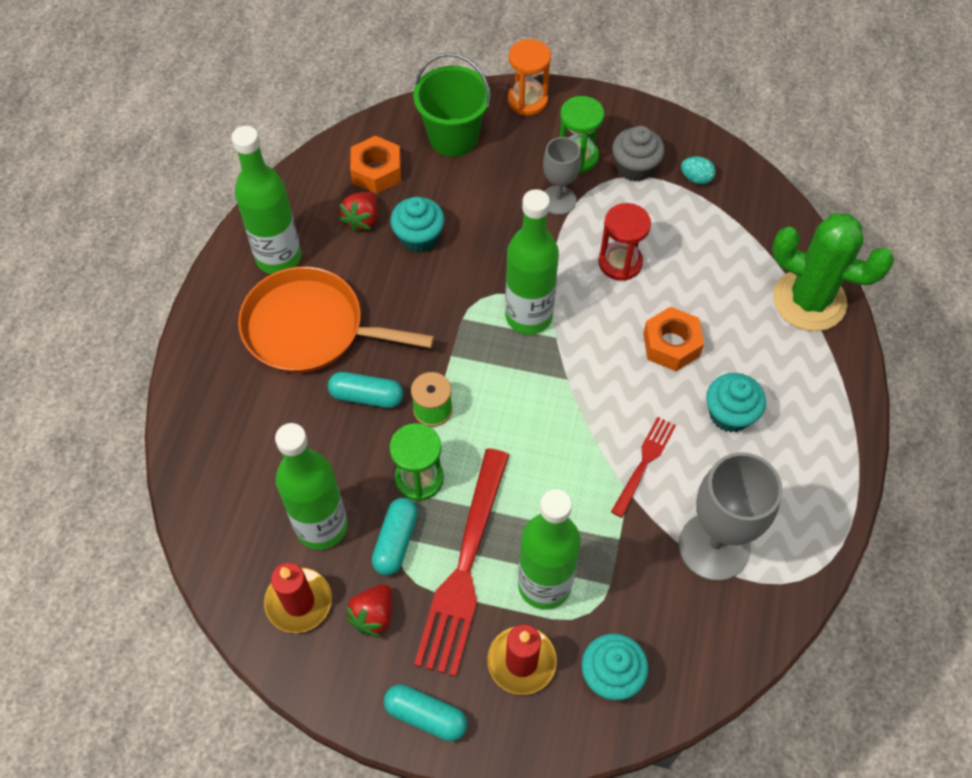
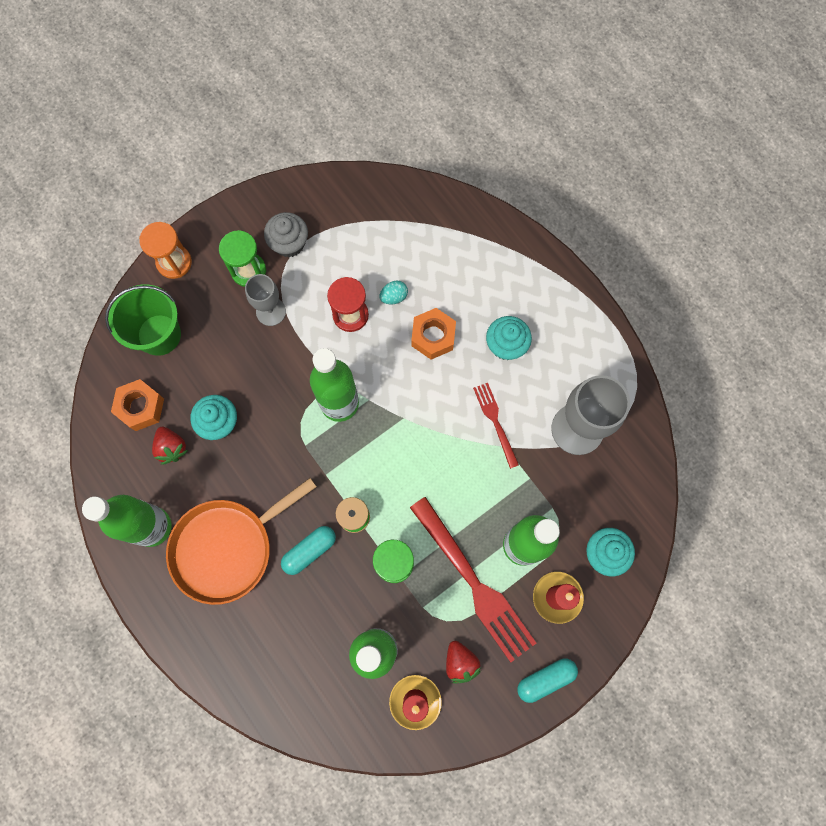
camera: 50 degrees left, 15 degrees up
(395, 541) = (424, 611): turquoise capsule -> none
(696, 178) = (331, 215): turquoise egg -> turquoise egg (394, 297)
(809, 300) = (473, 231): green cactus -> none

